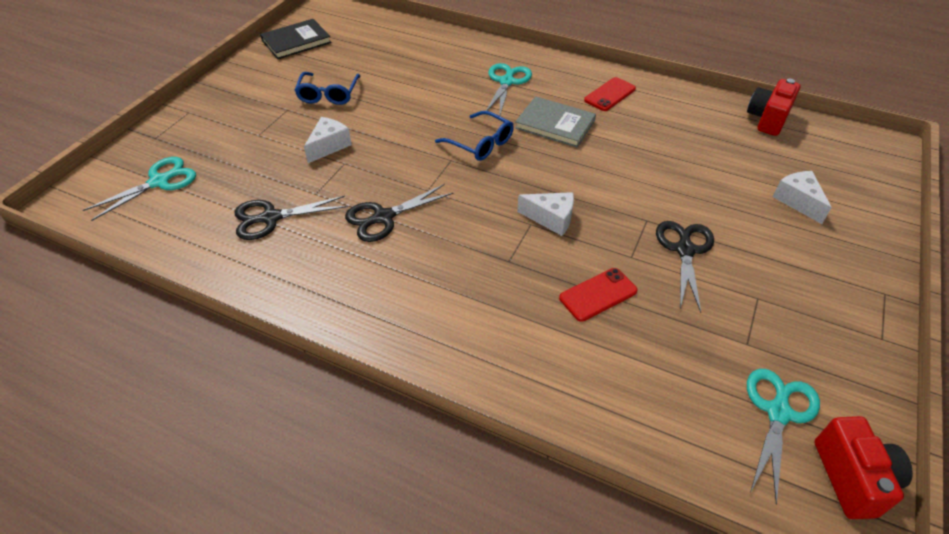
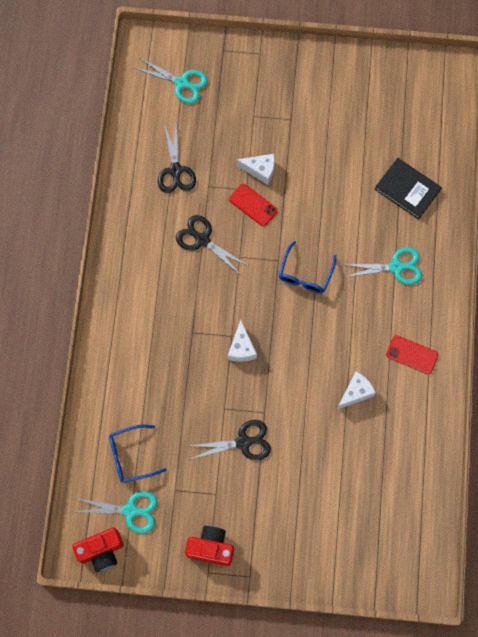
camera: 70 degrees right, 25 degrees up
(270, 218) = (175, 171): black scissors -> black scissors turned 150 degrees counterclockwise
(296, 41) = (385, 76): black book -> black book (407, 189)
(328, 94) = (322, 139): blue glasses -> blue glasses (131, 456)
(555, 124) = (352, 322): grey book -> none
(598, 294) = (183, 394): red phone -> red phone (253, 205)
(767, 119) = (427, 489): red camera -> red camera (211, 548)
(798, 201) = (326, 517): white cheese -> white cheese (355, 392)

